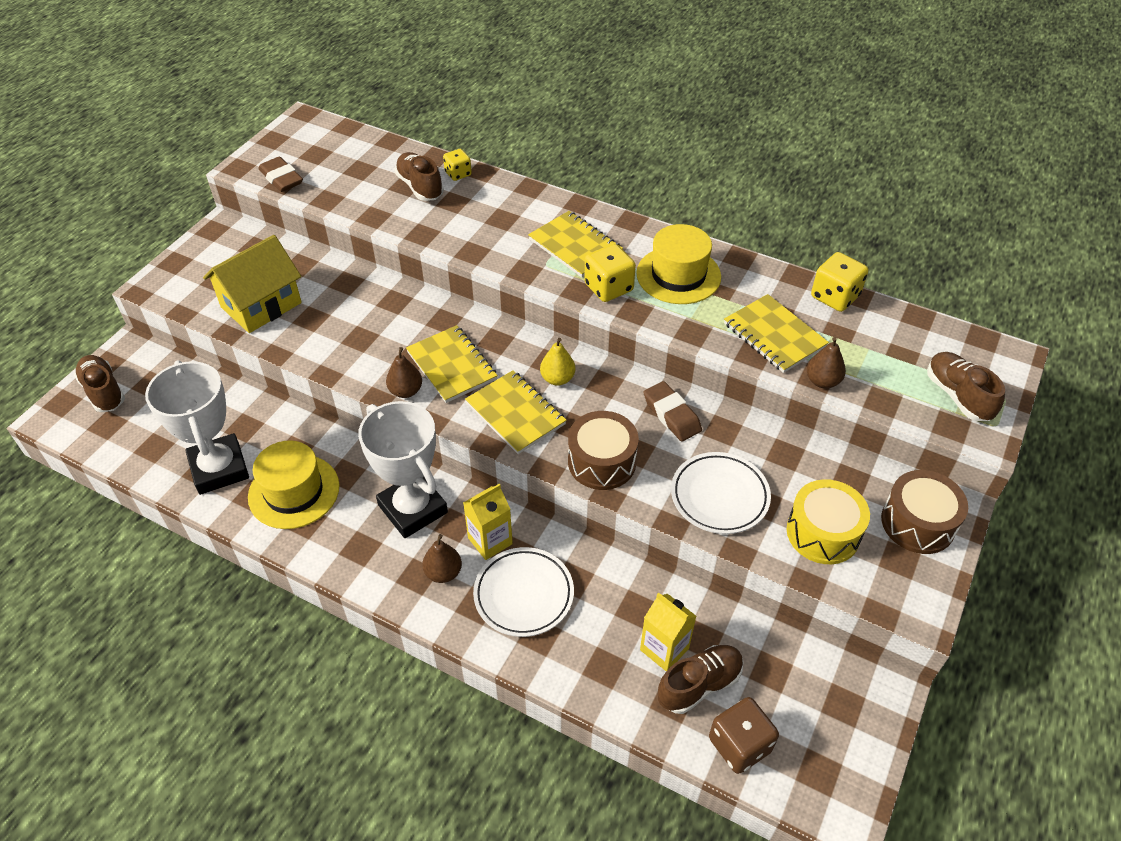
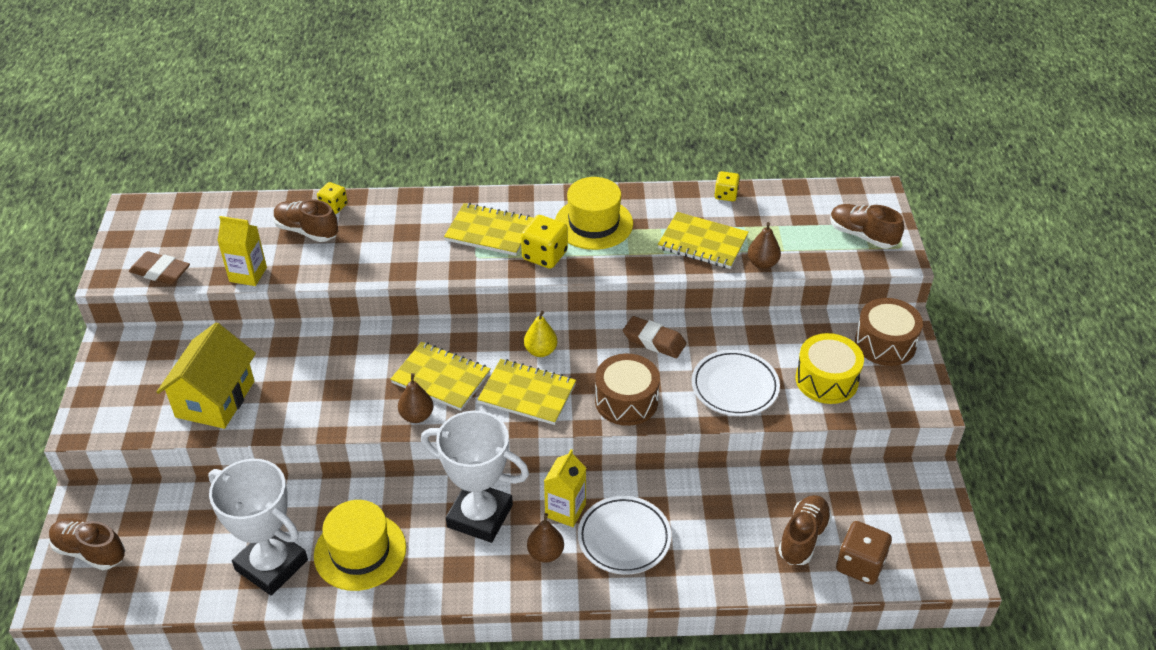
camera: 30 degrees left, 5 degrees down
(664, 649) = (760, 525): yellow carton -> yellow carton (248, 274)
(835, 297) = (726, 195): yellow dice -> yellow dice, size x0.63

